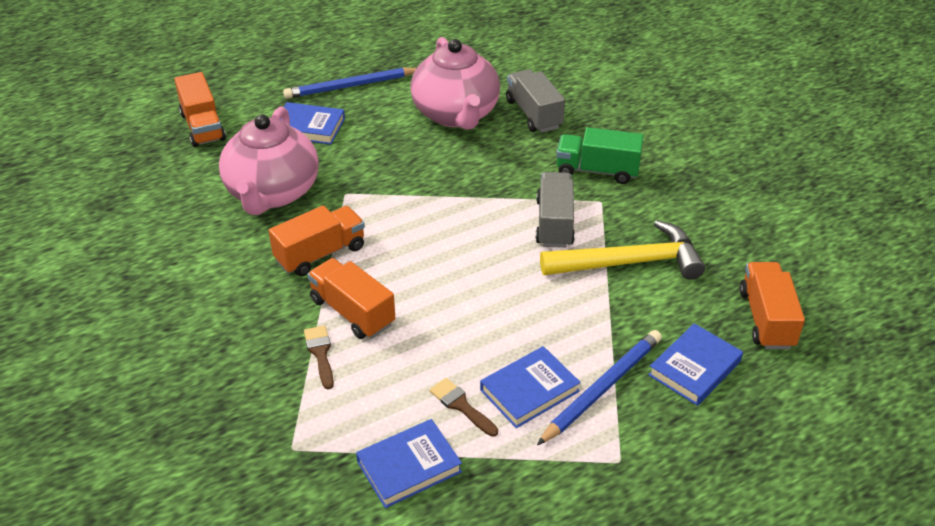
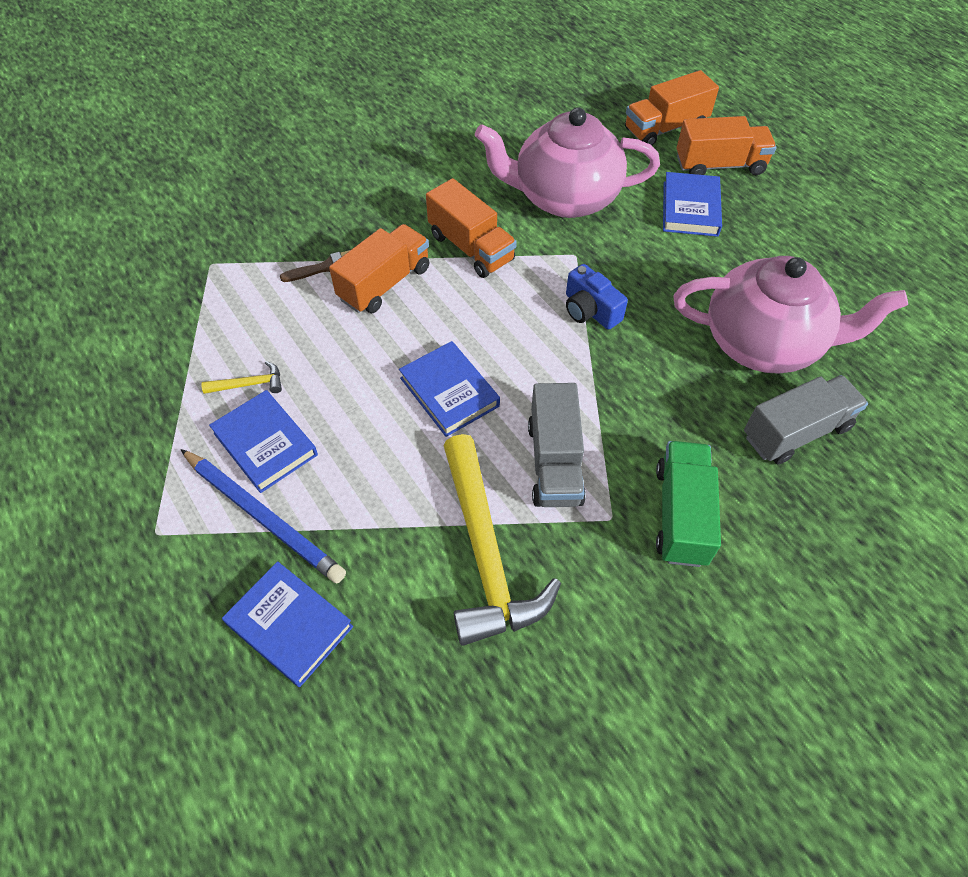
camera: 85 degrees right, 15 degrees up
(351, 86) = (788, 233): blue pencil -> none
(409, 191) = (590, 310): none -> blue camera
(409, 466) = (177, 349): blue book -> blue book (449, 392)
(456, 114) = (764, 343): pink teapot -> pink teapot turned 150 degrees counterclockwise
(461, 405) = (249, 384): brown brush -> yellow hammer
(554, 223) = (554, 462): grey truck -> grey truck turned 90 degrees clockwise
(766, 319) = (380, 734): orange truck -> orange truck (719, 165)

